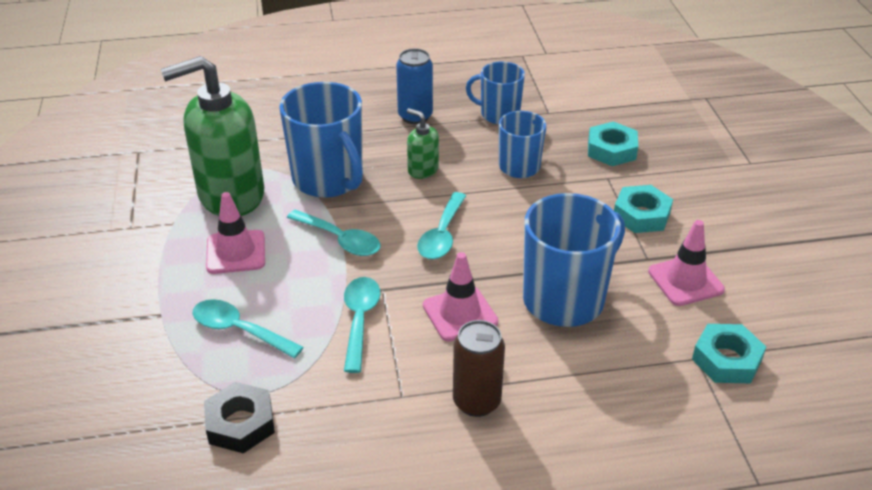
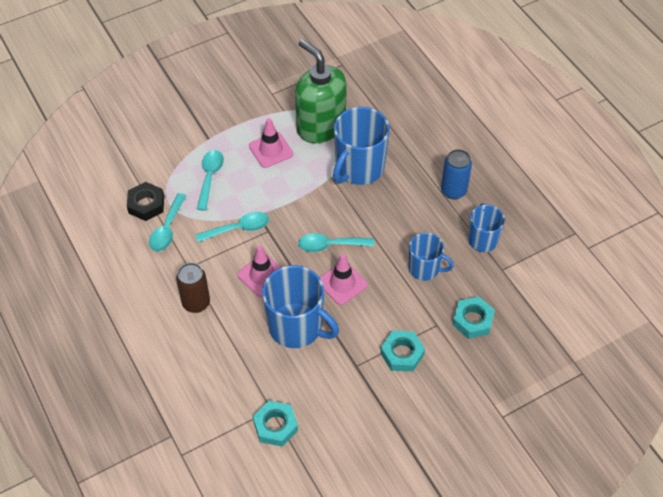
camera: 70 degrees right, 15 degrees up
(340, 240) = (303, 195): turquoise spoon -> turquoise spoon (167, 229)
(422, 170) = (393, 214): green soap dispenser -> none
(685, 281) = (342, 392): pink traffic cone -> pink traffic cone (342, 283)

